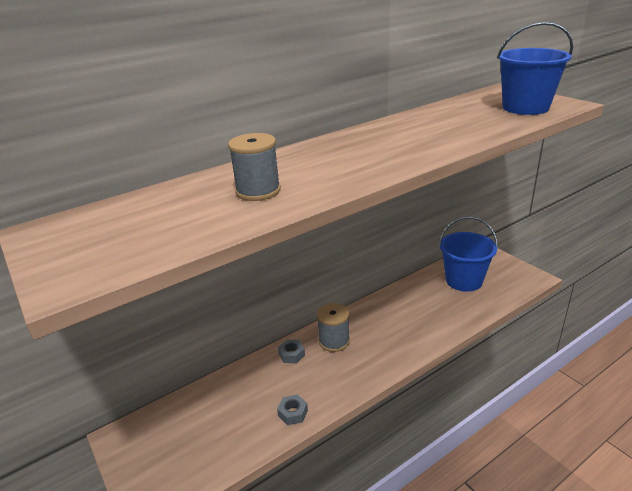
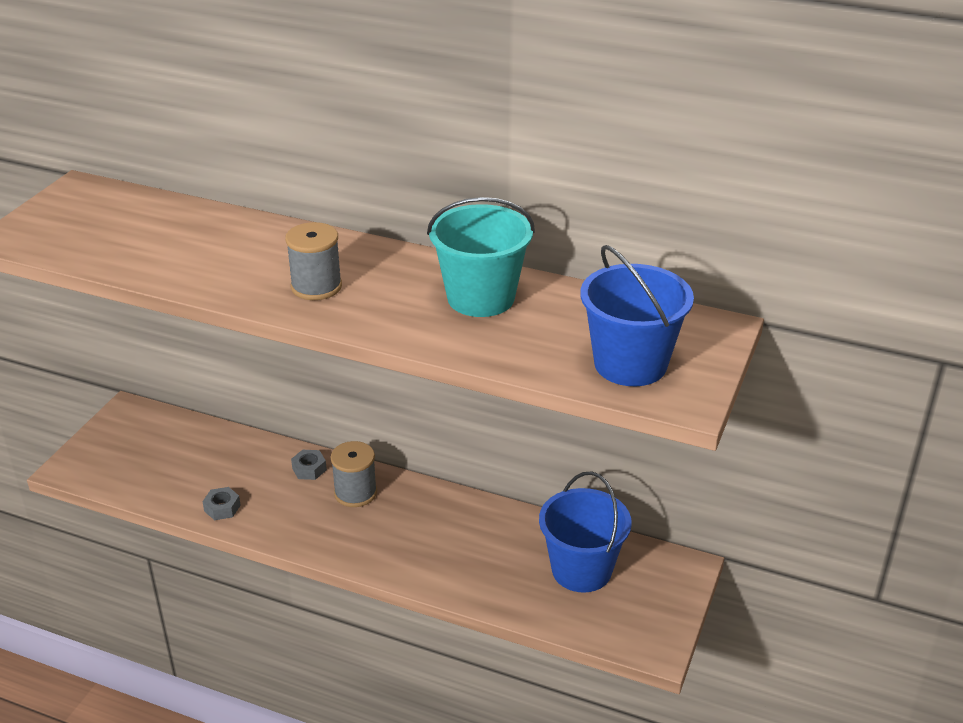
camera: 55 degrees right, 5 degrees up
(258, 191) = (211, 256): grey spool -> grey spool (316, 286)
(421, 125) = (481, 298): none -> turquoise bucket

